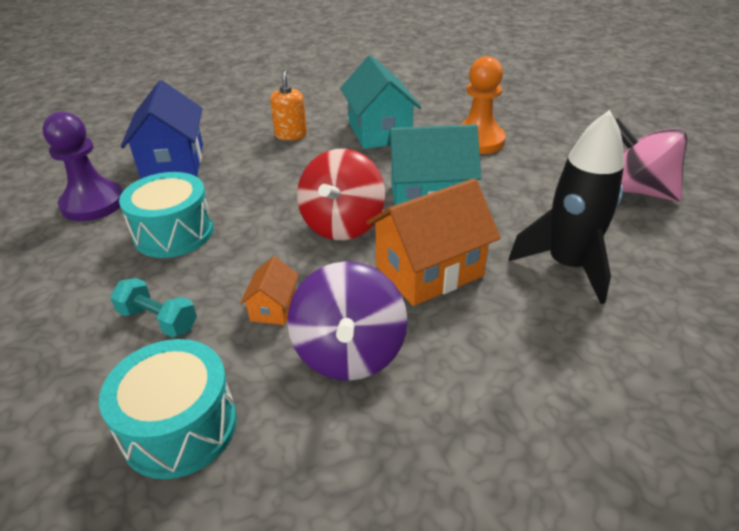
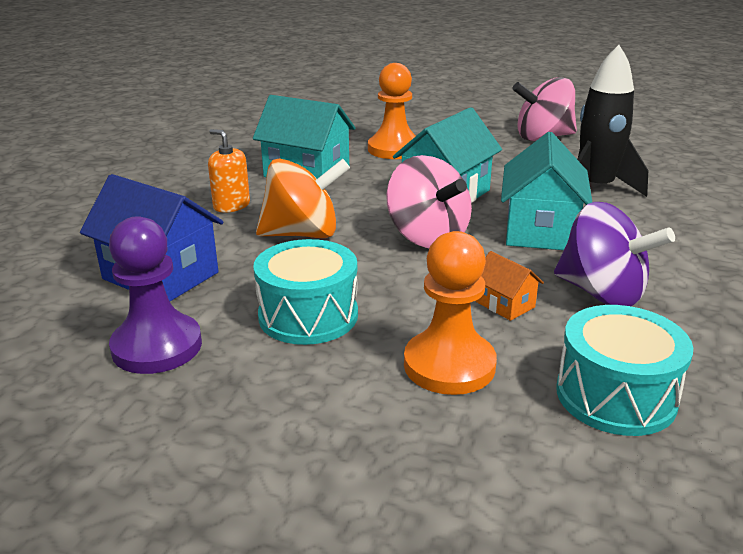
camera: 50 degrees left, 10 degrees down
(158, 320) = (449, 365): turquoise dumbbell -> orange pawn
(283, 177) = (303, 234): none -> orange spinning top
(342, 225) = (427, 237): red spinning top -> pink spinning top
(429, 271) = (540, 230): orange house -> turquoise house

